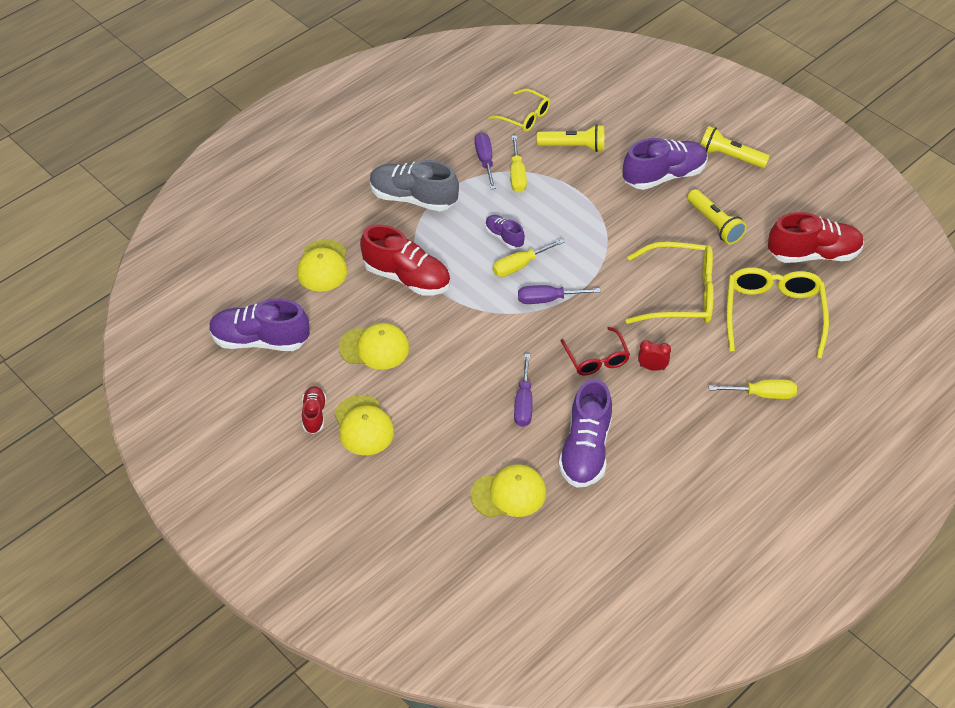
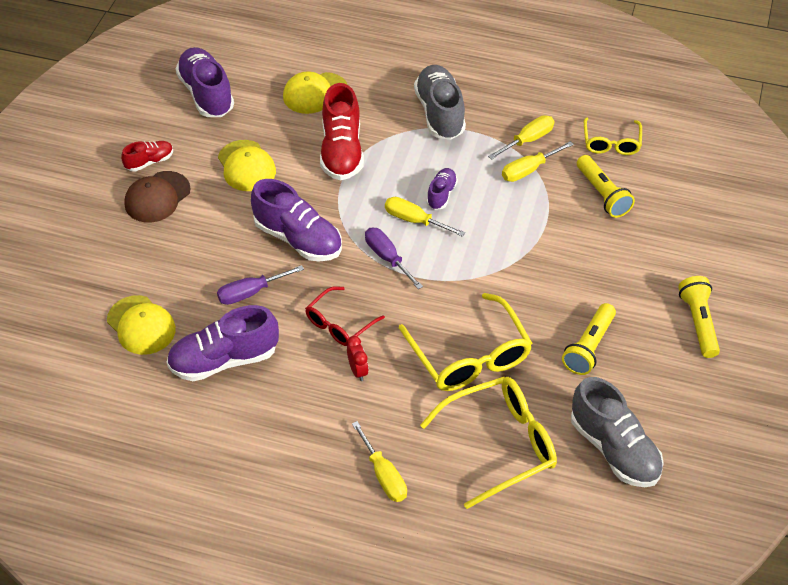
camera: 60 degrees right, 0 degrees up
(363, 425) = (157, 197): yellow cap -> brown cap
(485, 161) = (528, 140): purple screwdriver -> yellow screwdriver
(664, 176) = (623, 279): purple shoe -> purple shoe (298, 239)
(813, 254) = (614, 449): red shoe -> grey shoe

